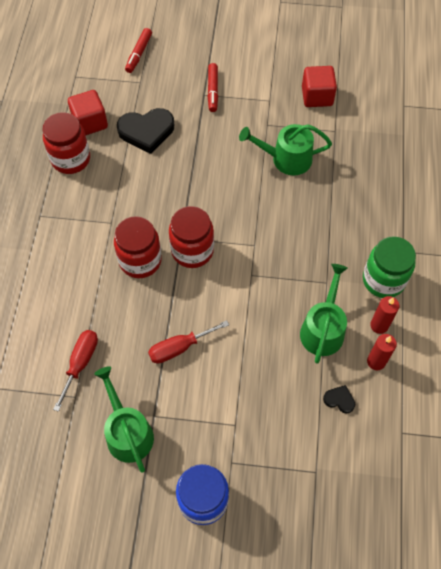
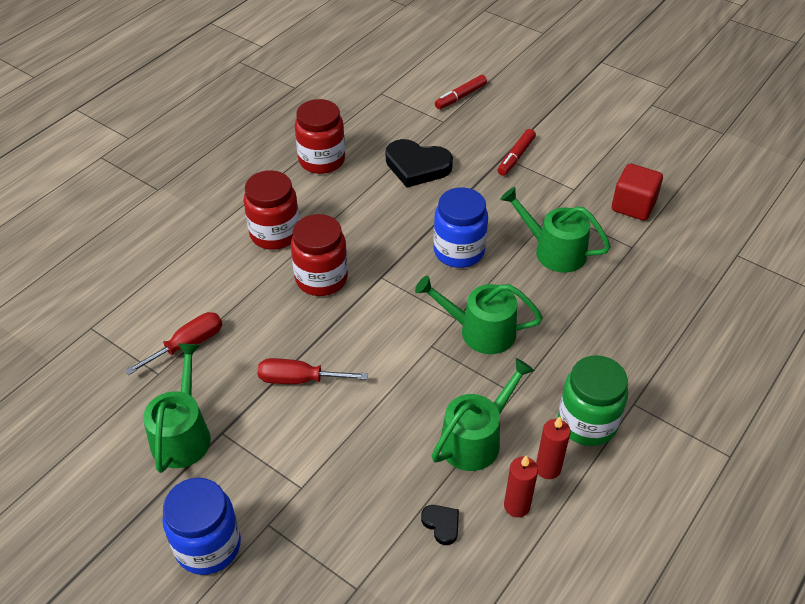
camera: 30 degrees right, 15 degrees down
(90, 122) = (365, 137): red cube -> none
(192, 250) = (383, 293): red jar -> red jar (275, 234)
(222, 190) = (459, 251): none -> blue jar
(277, 247) = (480, 331): none -> green watering can

